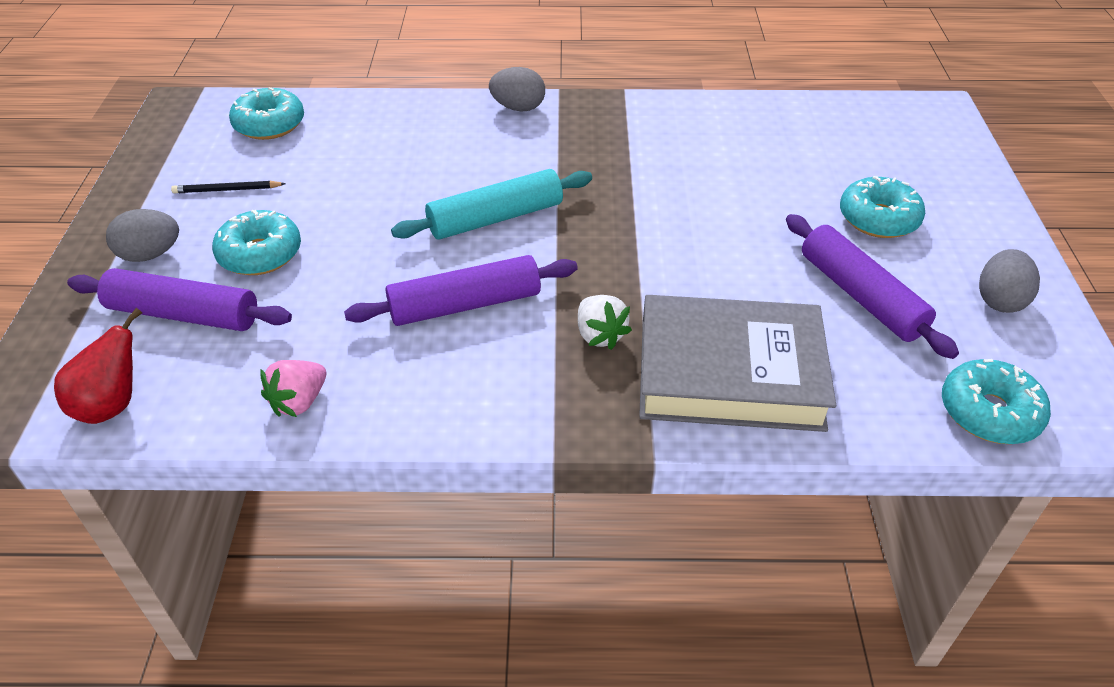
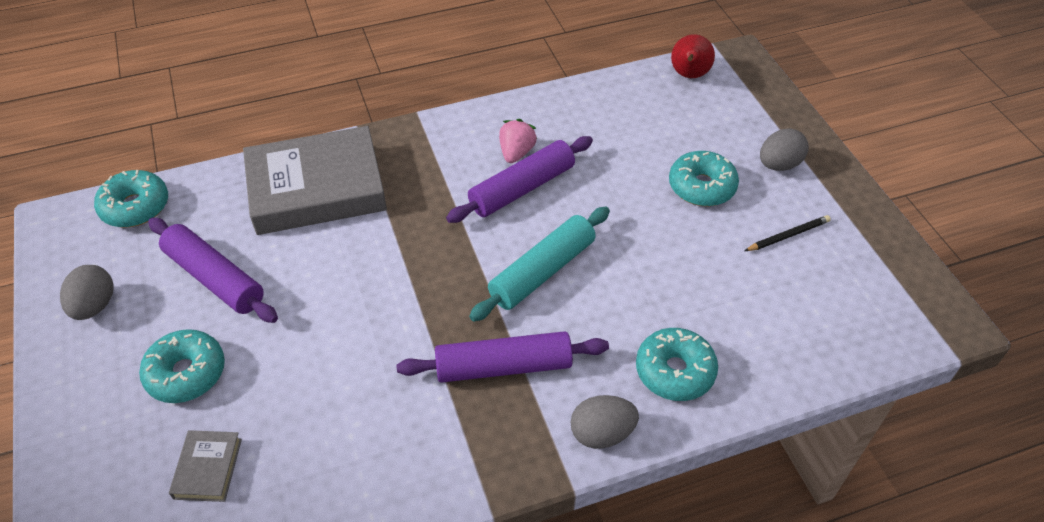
camera: 160 degrees right, 5 degrees up
(183, 314) = (707, 132): purple rolling pin -> purple rolling pin (503, 366)
(269, 124) = (834, 323): turquoise donut -> turquoise donut (674, 371)
(299, 401) = (584, 103): pink strawberry -> pink strawberry (516, 153)
(599, 335) = (415, 191): white strawberry -> none
(847, 153) = (208, 468): none -> grey book

